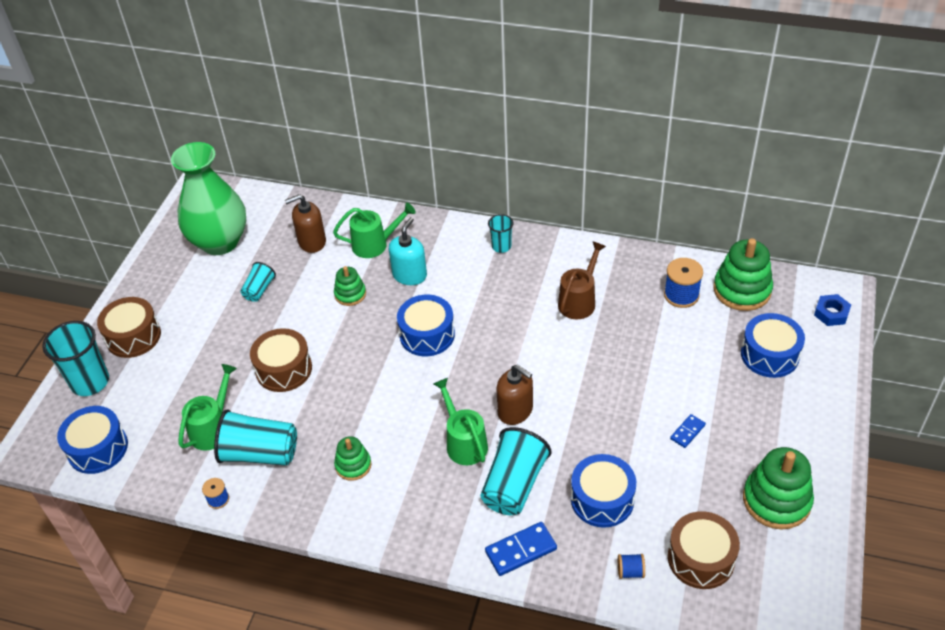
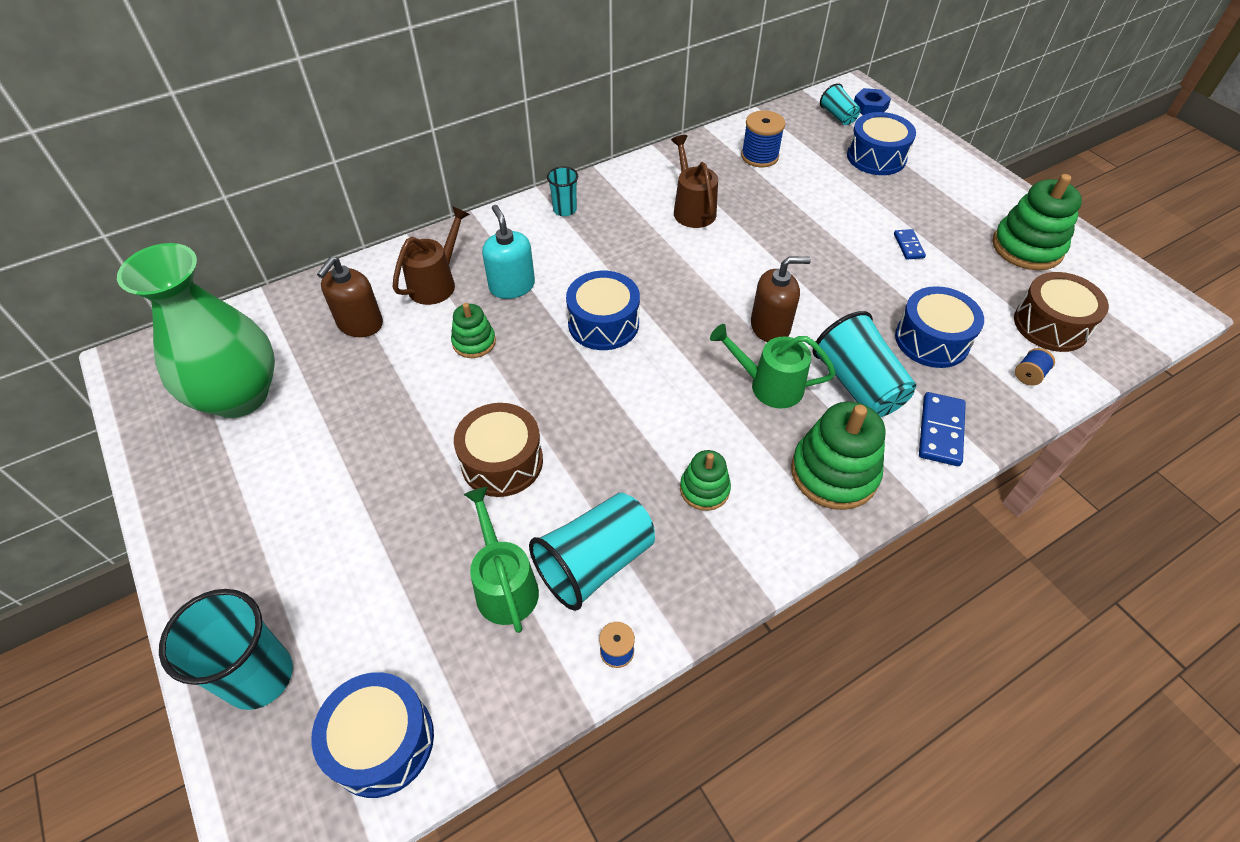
camera: 50 degrees left, 5 degrees up
(133, 336) = (254, 575): brown drum -> none
(259, 290) = (360, 408): turquoise cup -> turquoise cup (838, 116)
(375, 244) = (437, 282): green watering can -> brown watering can
(742, 290) = (794, 127): green stacking toy -> green stacking toy (834, 473)

